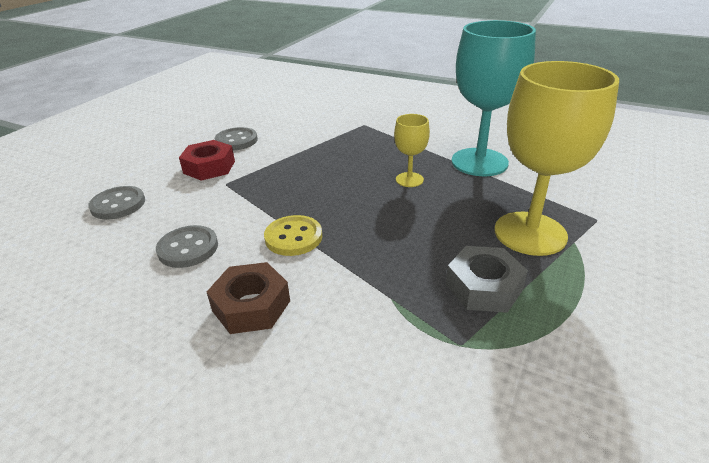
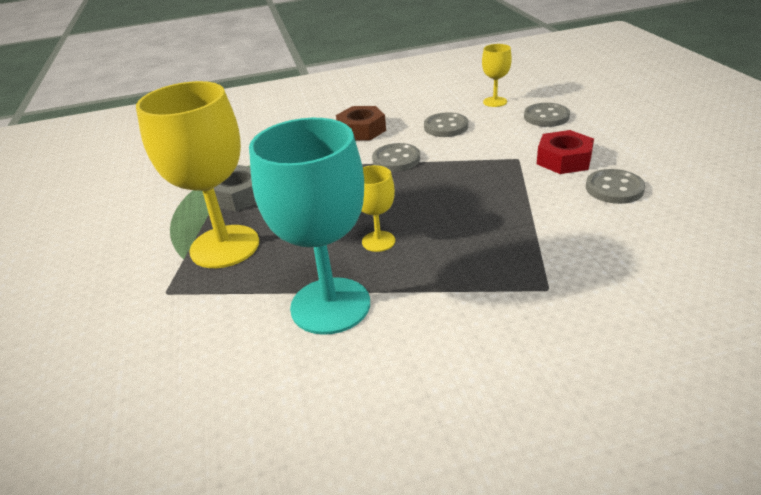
camera: 140 degrees right, 0 degrees up
(87, 251) = (495, 102): none -> yellow goblet
(293, 237) = (396, 159): yellow button -> grey button

